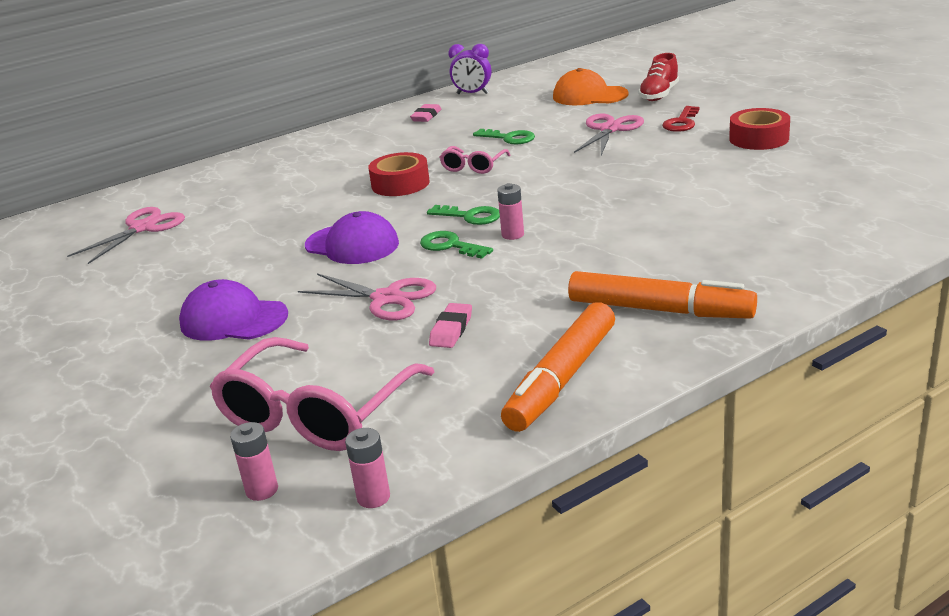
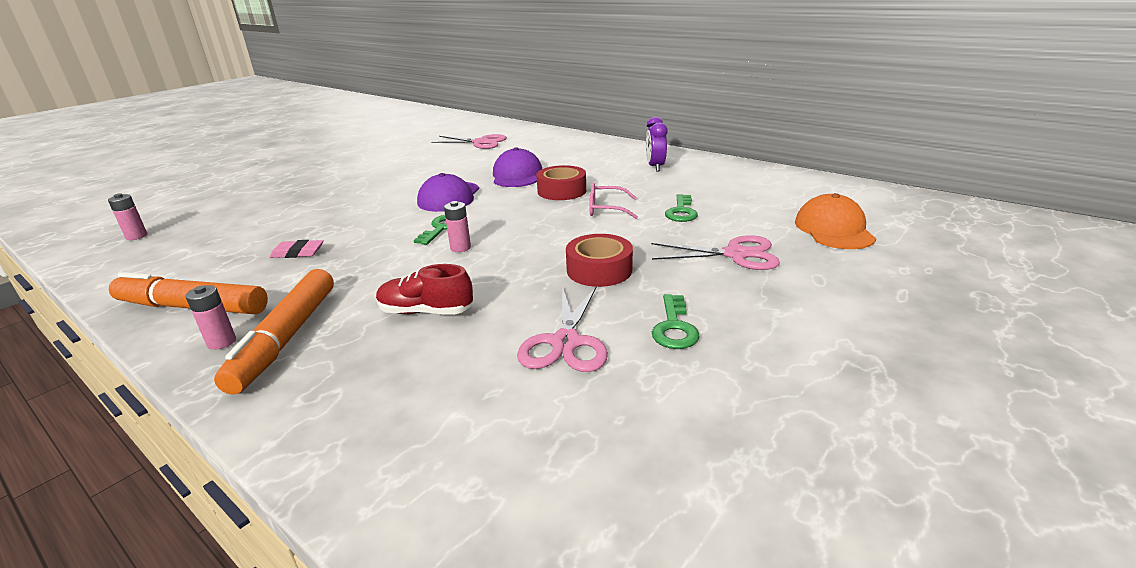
camera: 70 degrees right, 0 degrees up
(233, 319) = (346, 188): purple cap -> purple cap (517, 175)
(317, 413) = (211, 233): pink glasses -> none
(373, 497) = (96, 267): pink battery -> pink battery (221, 342)
(386, 298) = (357, 223): pink scissors -> pink scissors (565, 343)
(426, 116) = (715, 173): pink eraser -> none
(470, 216) = (499, 226): green key -> green key (674, 327)
(472, 94) = (787, 179): purple clock -> purple clock (655, 167)
(659, 95) = (877, 268): red shoe -> red shoe (426, 312)
(681, 123) = (788, 294): red key -> none
(759, 138) = (768, 359): red tape -> red tape (599, 270)

